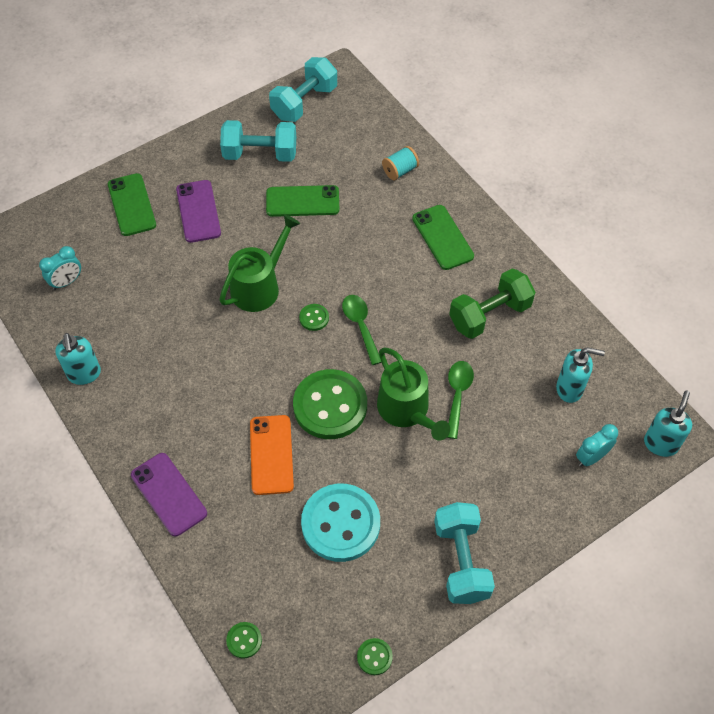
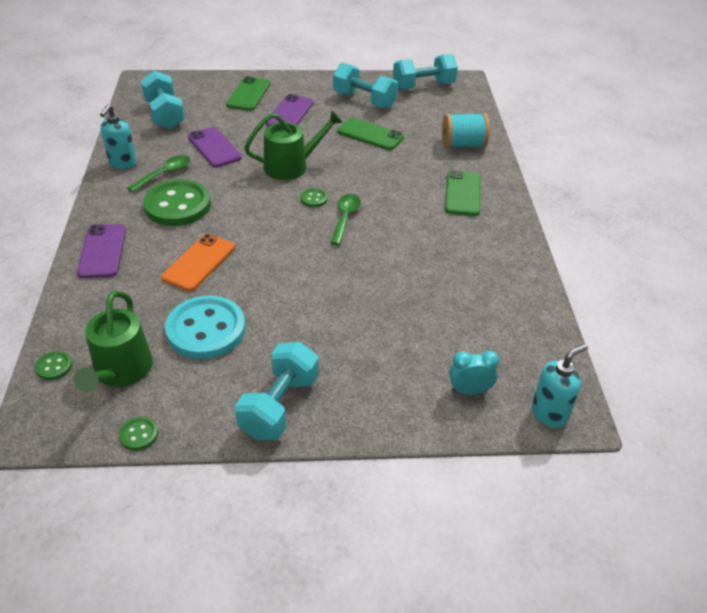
camera: 30 degrees right, 15 degrees down
(66, 282) = (165, 115): turquoise clock -> turquoise dumbbell
(161, 301) = (214, 147): none -> purple phone
(330, 406) = (273, 254): green button -> green button (177, 205)
(400, 171) = (463, 145): turquoise spool -> turquoise spool, size x1.55
(406, 410) = (331, 283): green watering can -> green watering can (121, 371)
(457, 395) = (384, 292): green spoon -> green spoon (165, 174)
(489, 315) = (460, 254): green dumbbell -> none
(570, 389) = (490, 333): turquoise soap dispenser -> none

